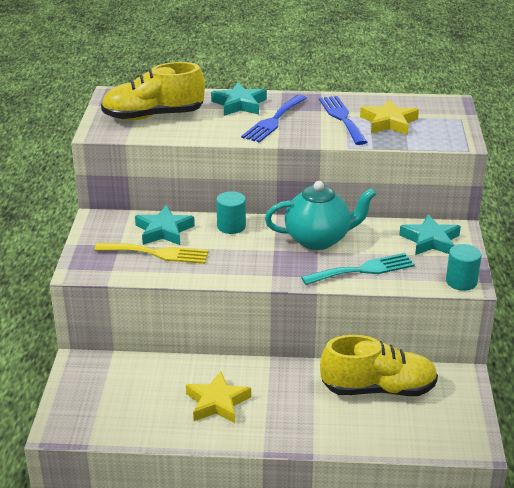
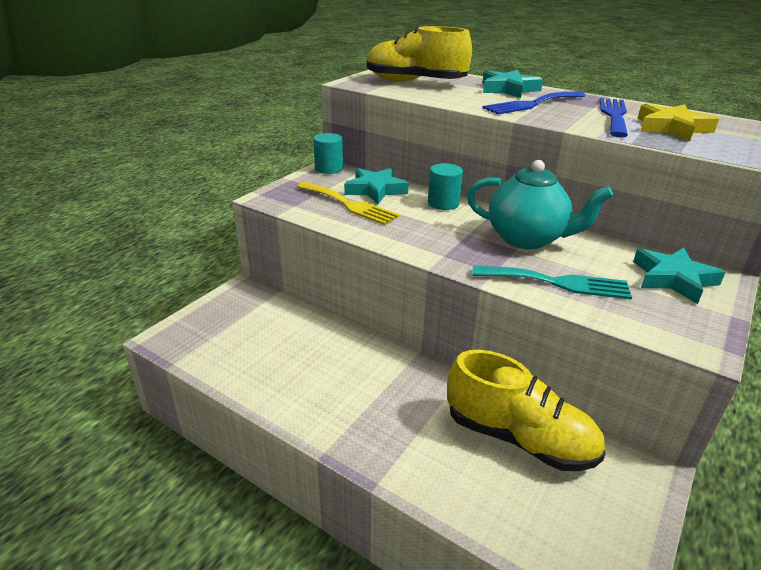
camera: 30 degrees right, 0 degrees up
(217, 402) = (325, 375): yellow star -> none
(461, 281) = (691, 339): turquoise cylinder -> turquoise cylinder (329, 169)

